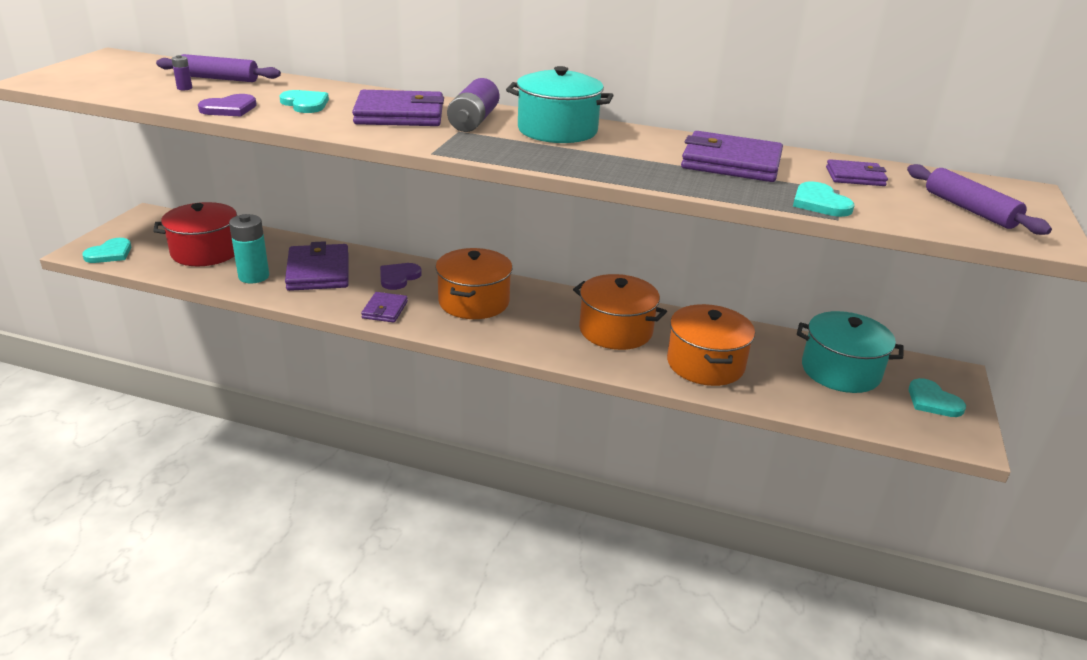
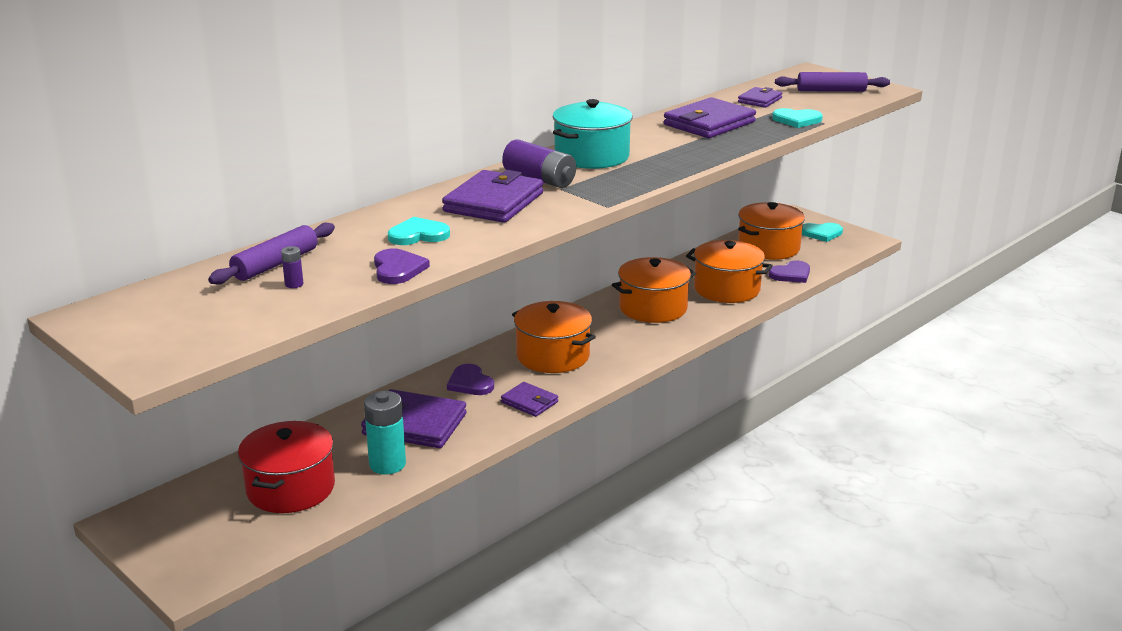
camera: 60 degrees left, 5 degrees down
(110, 253) = (220, 559): turquoise heart -> none
(793, 399) = (791, 274): none -> purple heart
(840, 371) = (768, 248): turquoise pot -> orange pot

